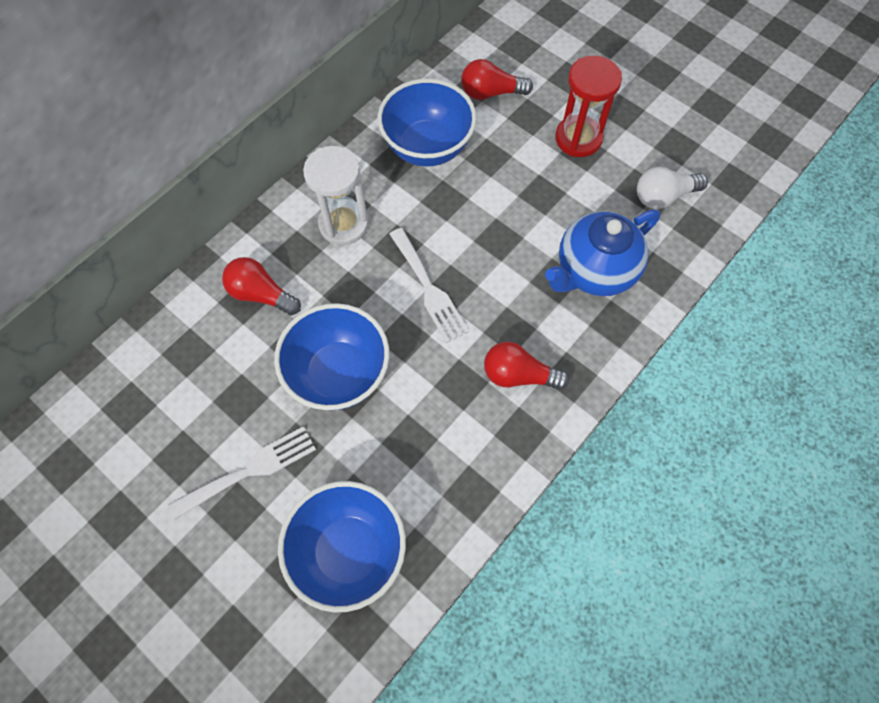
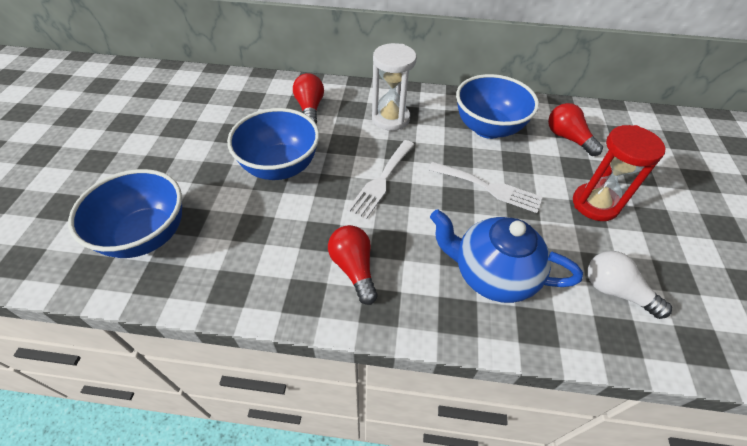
camera: 55 degrees right, 15 degrees down
(250, 470) = (185, 159): white fork -> white fork (489, 188)

